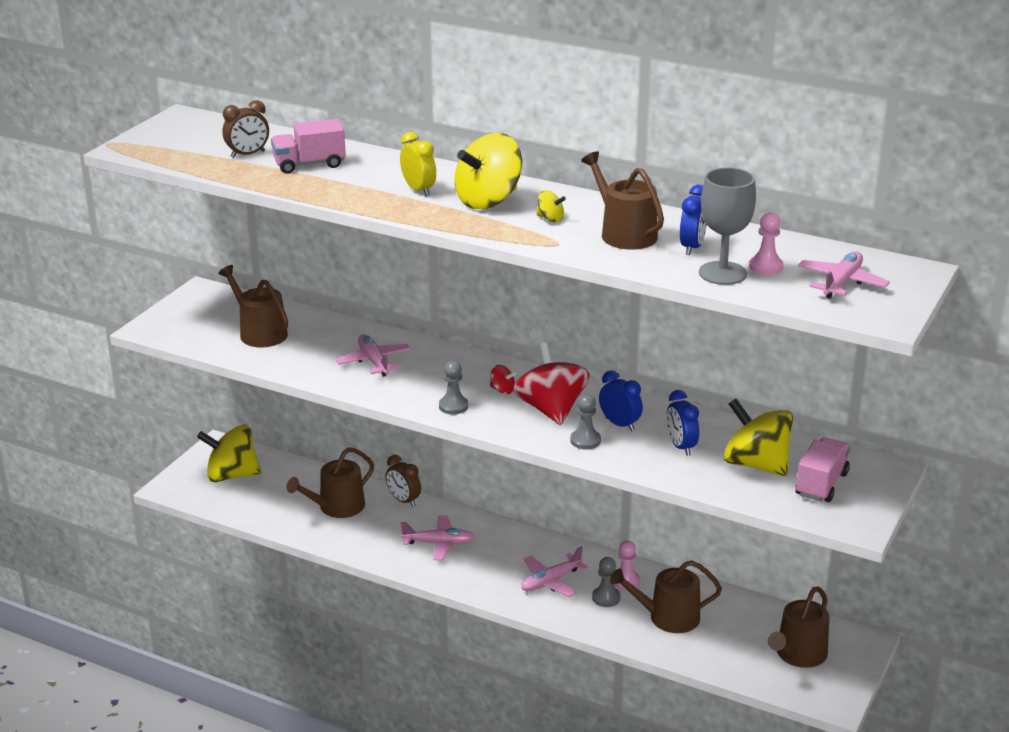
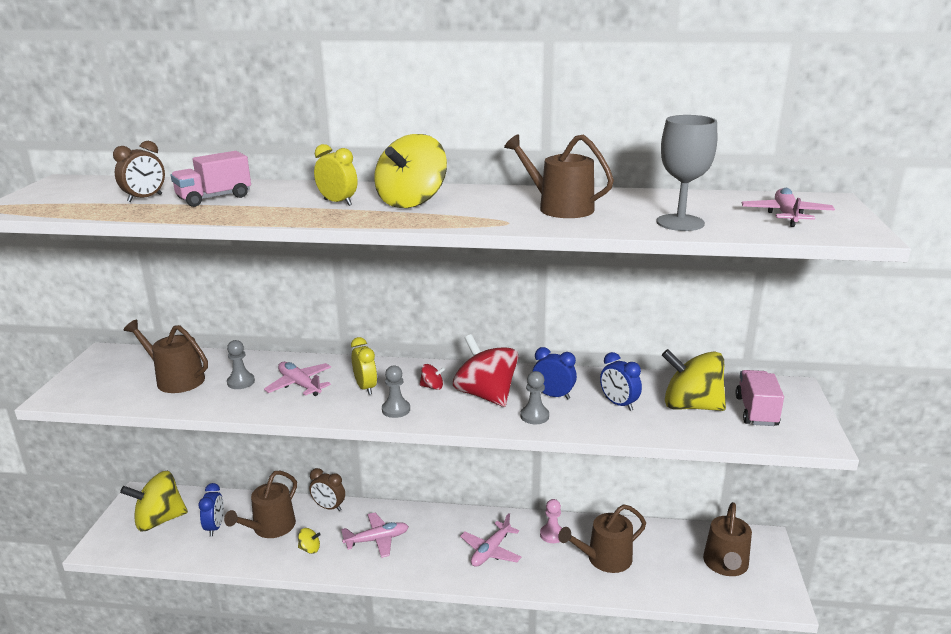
camera: 20 degrees left, 5 degrees down
(436, 378) = (365, 387): none -> yellow clock
(550, 218) = (482, 206): yellow spinning top -> yellow spinning top (310, 549)
(606, 598) = (544, 554): grey pawn -> grey pawn (241, 382)
(692, 247) = (630, 209): blue clock -> blue clock (215, 527)
(766, 267) = (709, 213): pink pawn -> none

